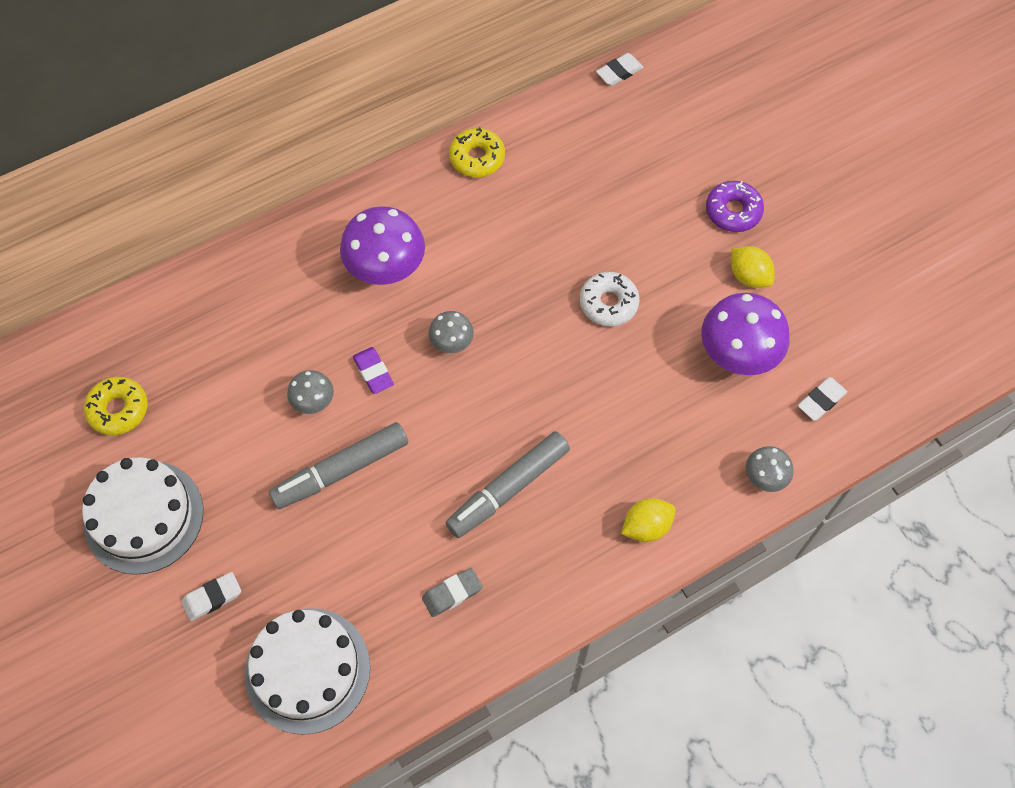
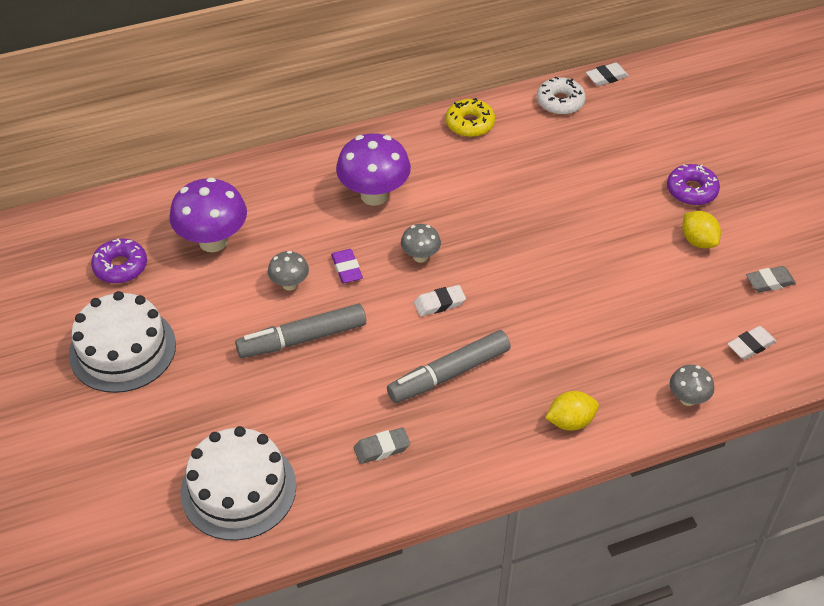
camera: 10 degrees right, 15 degrees down
(118, 409) = (120, 267): yellow donut -> purple donut
(212, 598) = (167, 420): white eraser -> white eraser (439, 303)
(608, 303) = (566, 245): white donut -> white donut (560, 102)
(737, 356) = (677, 300): purple mushroom -> purple mushroom (213, 241)
(831, 317) = (769, 282): none -> grey eraser

